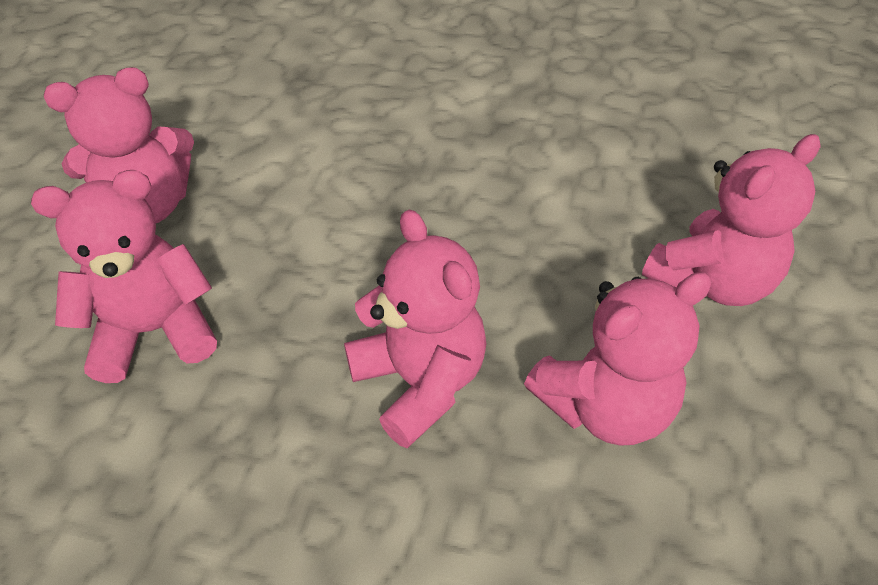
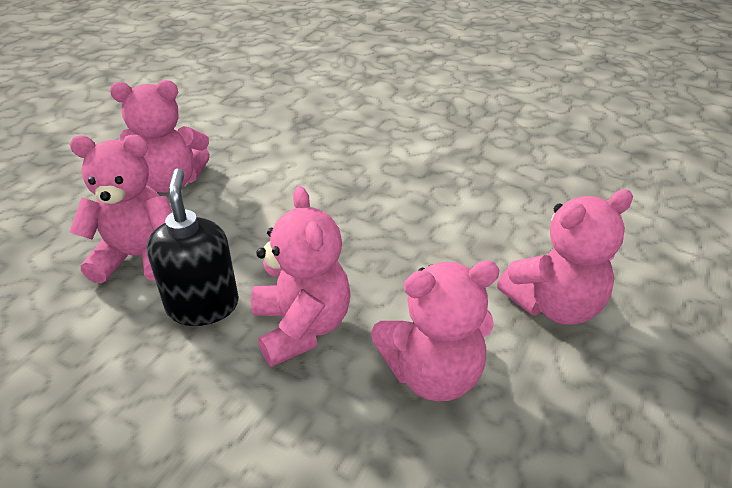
camera: 15 degrees right, 10 degrees down
(276, 382) = (203, 305): none -> black soap dispenser

